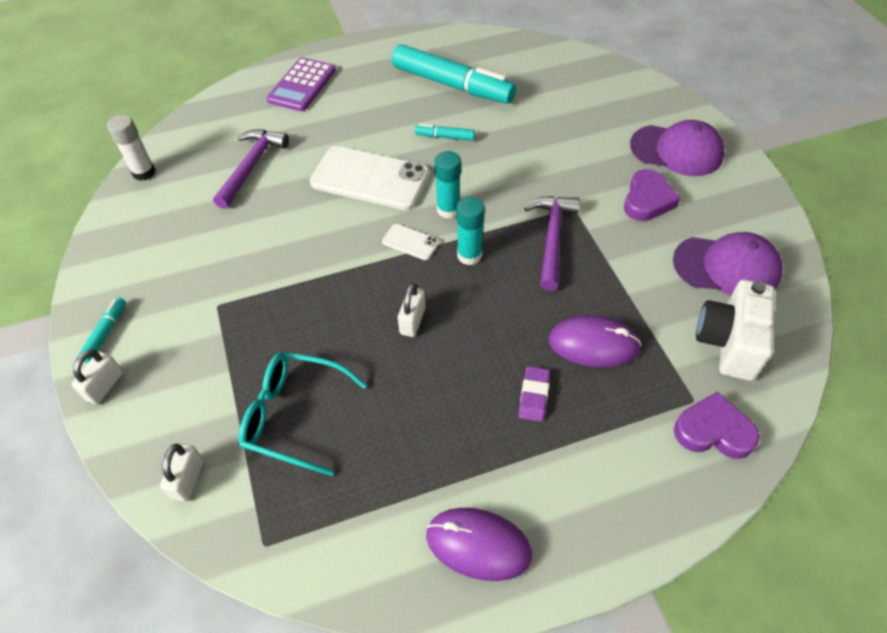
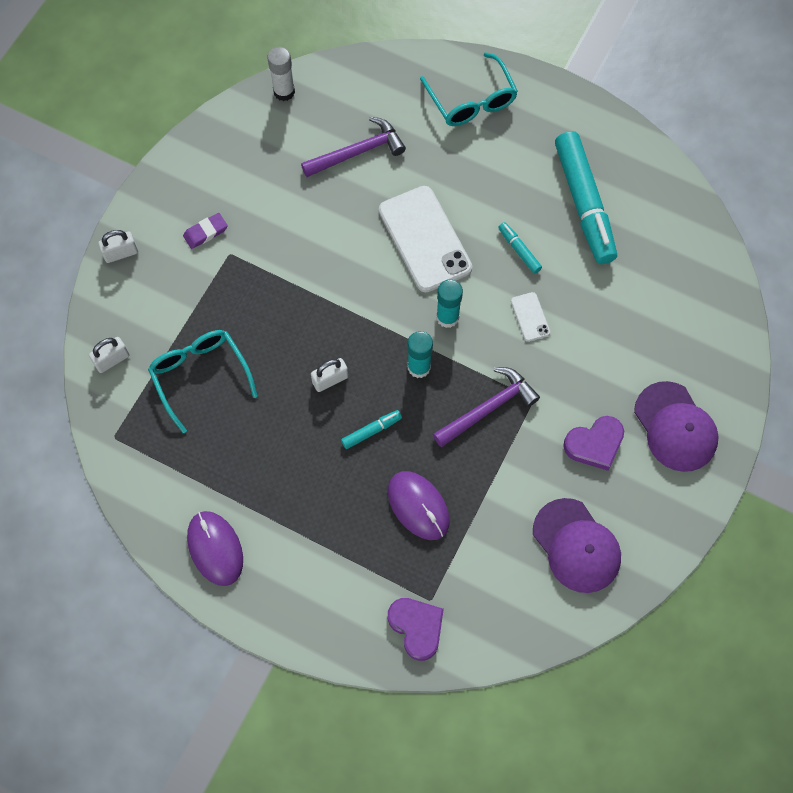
camera: 45 degrees right, 15 degrees up
(105, 333) = (152, 213): turquoise marker -> turquoise marker (371, 431)
(302, 85) = (471, 100): purple calculator -> turquoise glasses
(410, 242) = (393, 319): white phone -> white phone (530, 317)
(533, 396) = (342, 500): purple eraser -> purple eraser (205, 232)
(729, 343) = (502, 591): white camera -> none

